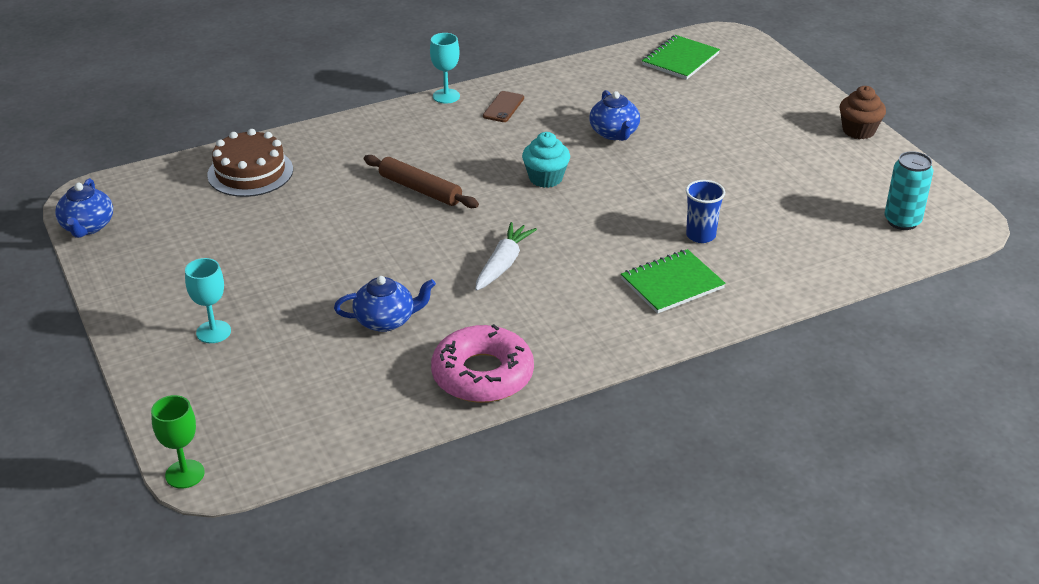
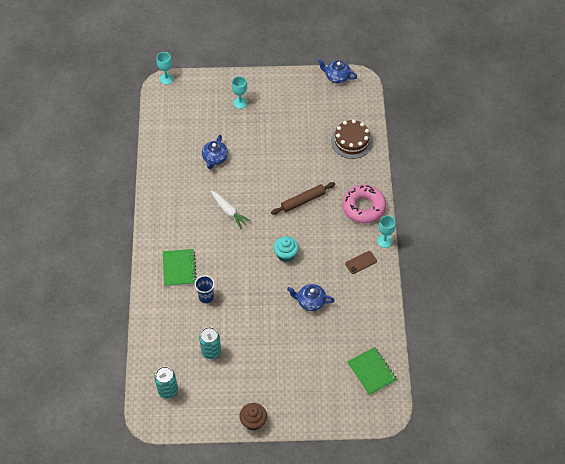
camera: 115 degrees right, 20 degrees up
(185, 474) = (166, 79): green goblet -> turquoise goblet
(482, 374) = (164, 178): pink donut -> pink donut (363, 207)
(503, 107) = (361, 262): brown phone -> brown phone turned 75 degrees counterclockwise
(792, 200) = (211, 351): none -> turquoise can

